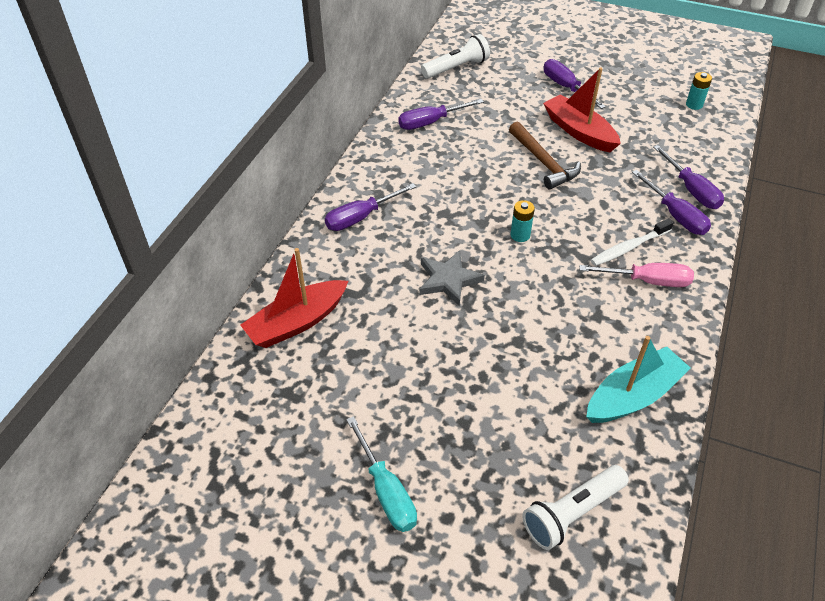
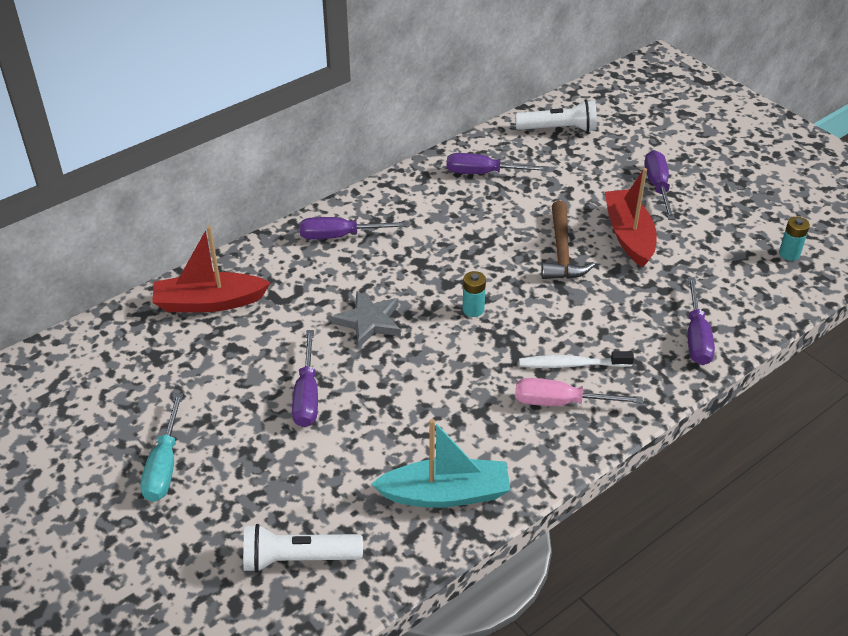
camera: 30 degrees right, 5 degrees down
(647, 281) = (560, 402): pink screwdriver -> pink screwdriver turned 150 degrees clockwise
(675, 215) = (653, 354): purple screwdriver -> purple screwdriver (307, 395)

